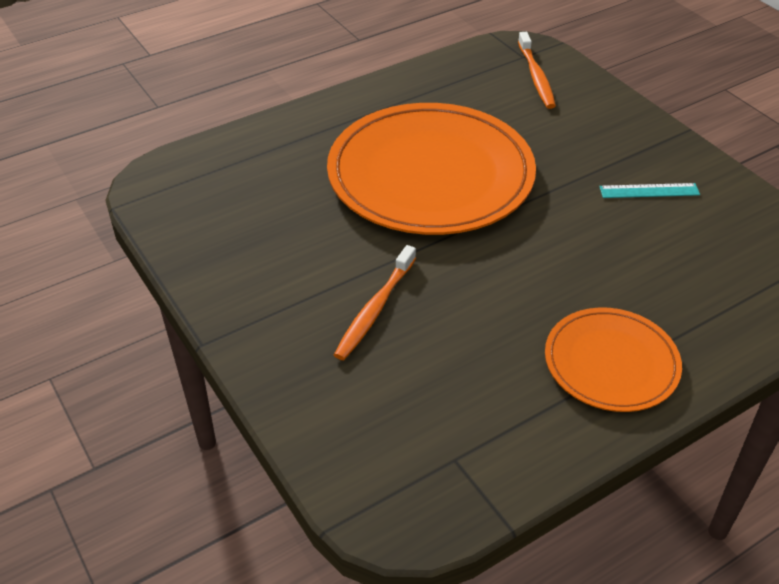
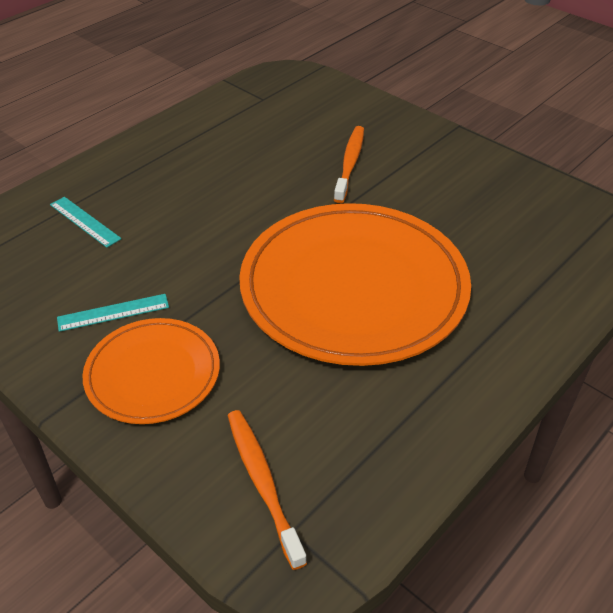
camera: 165 degrees right, 0 degrees up
(611, 363) = (163, 159): orange plate -> orange plate (153, 374)
(696, 288) = (84, 221): none -> turquoise ruler

